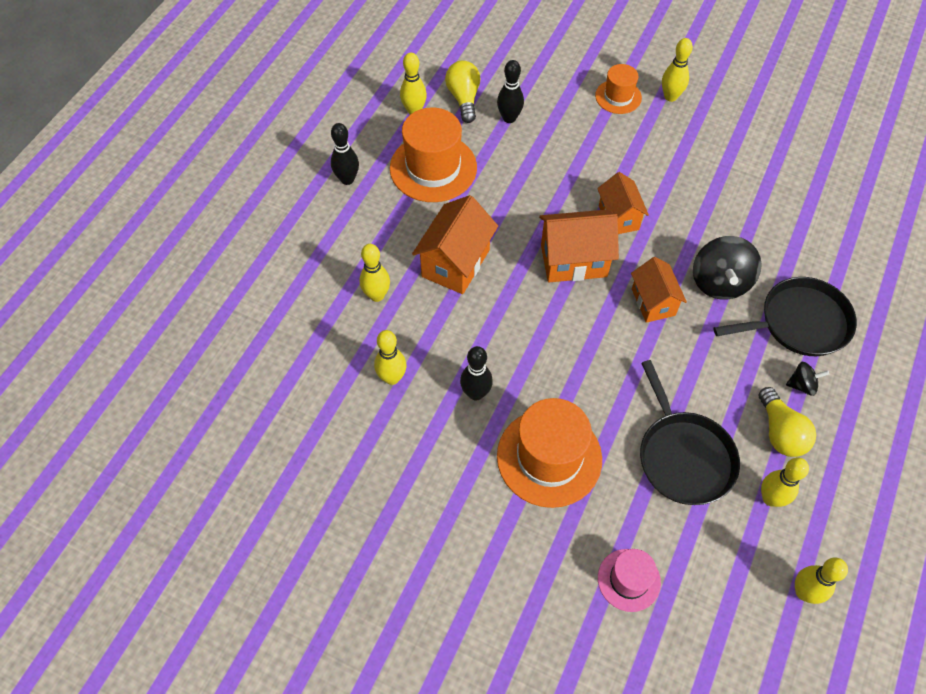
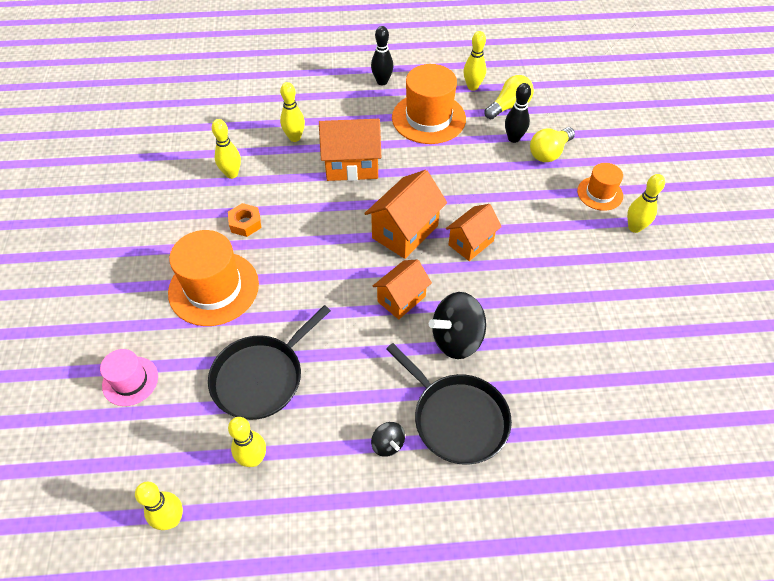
camera: 60 degrees right, 5 degrees down
(476, 393) = (245, 223): black bowling pin -> orange nut
(573, 261) = (405, 231): orange house -> orange house turned 75 degrees clockwise
(780, 432) = (326, 443): yellow light bulb -> yellow light bulb (549, 153)

